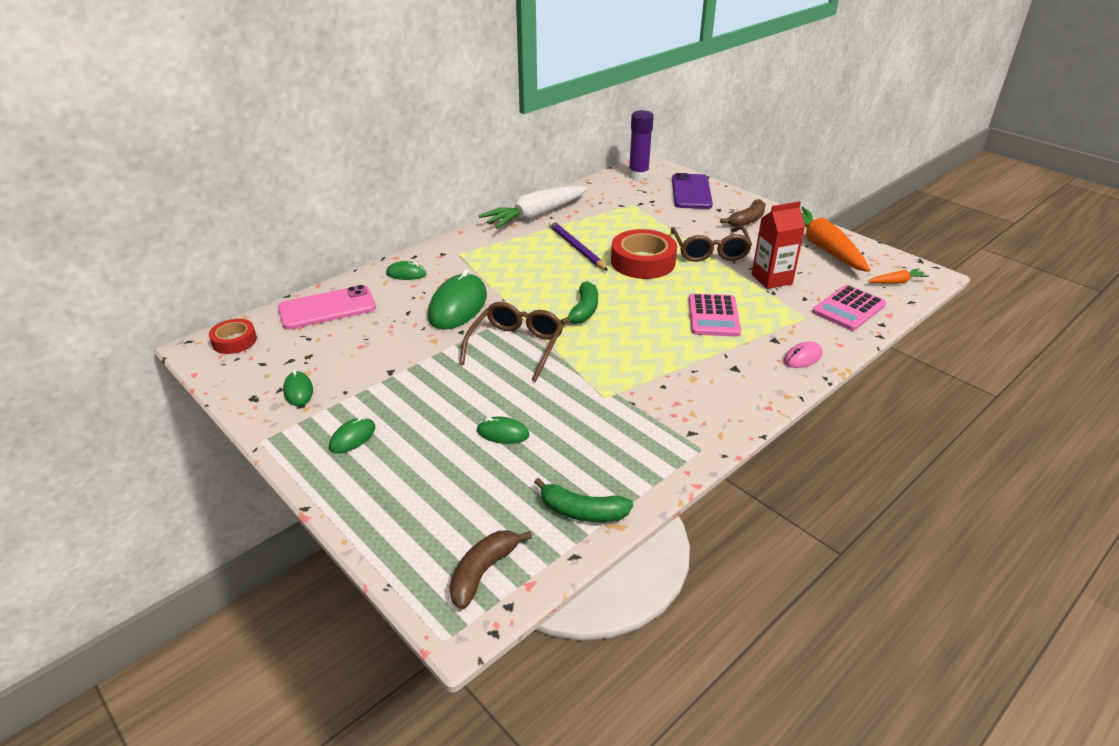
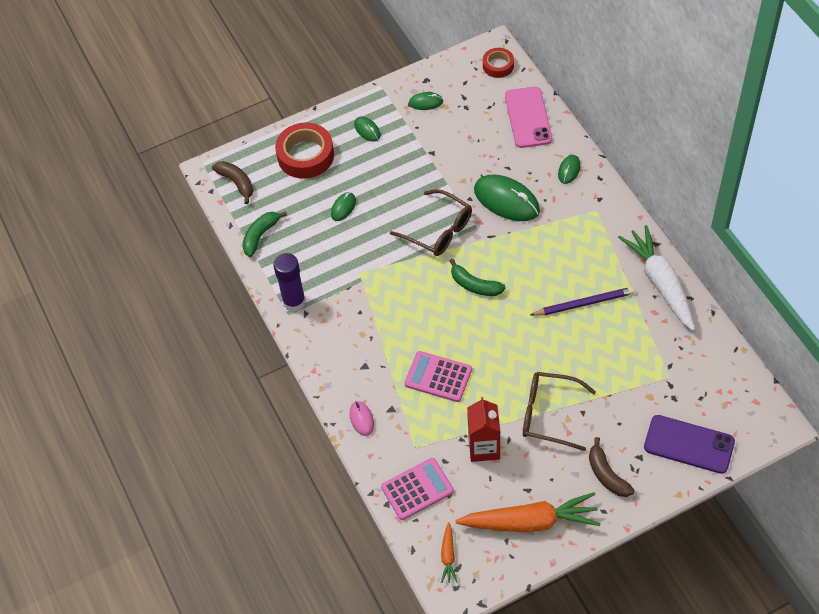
camera: 110 degrees right, 20 degrees up
(638, 175) = (745, 404): purple glue stick -> purple glue stick (294, 302)
(643, 262) = (543, 351): red tape -> red tape (305, 155)
(849, 308) = (417, 489): pink calculator -> pink calculator turned 90 degrees clockwise

